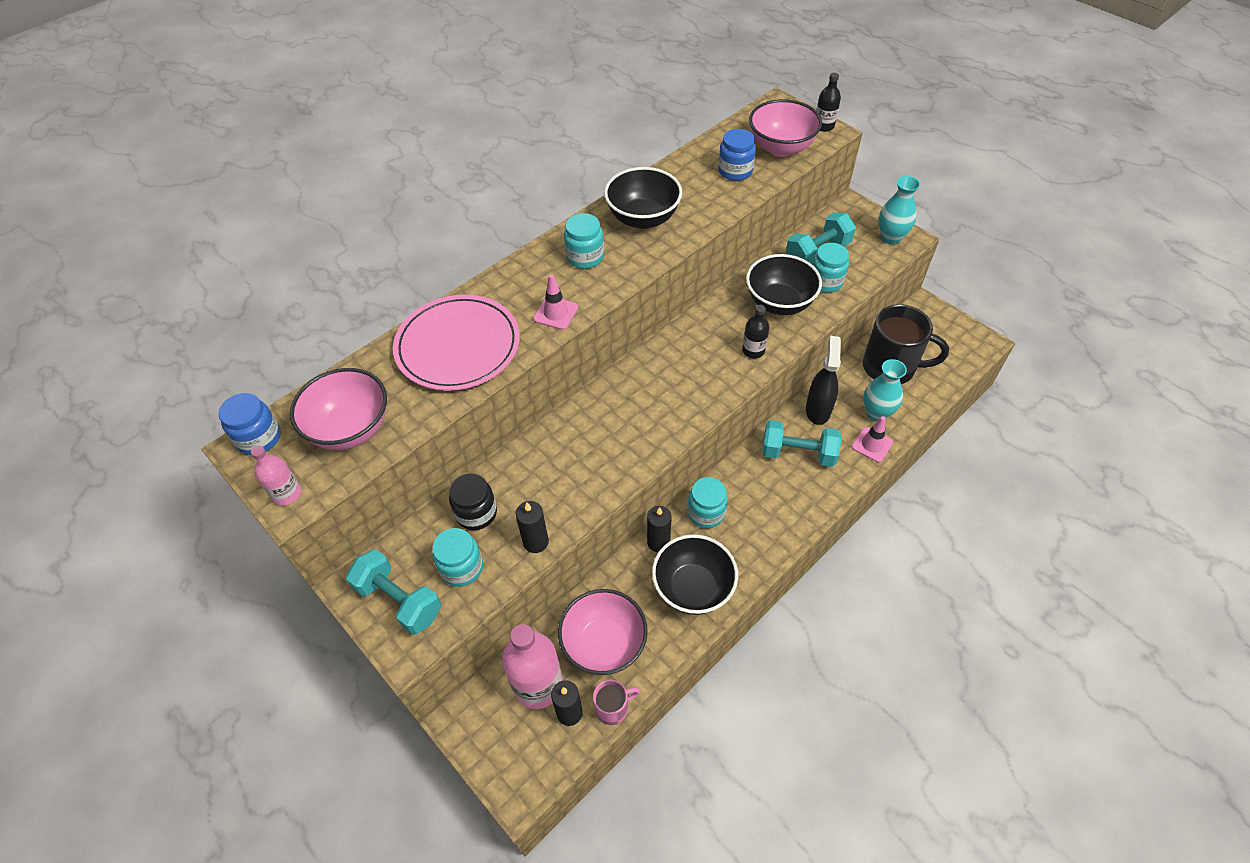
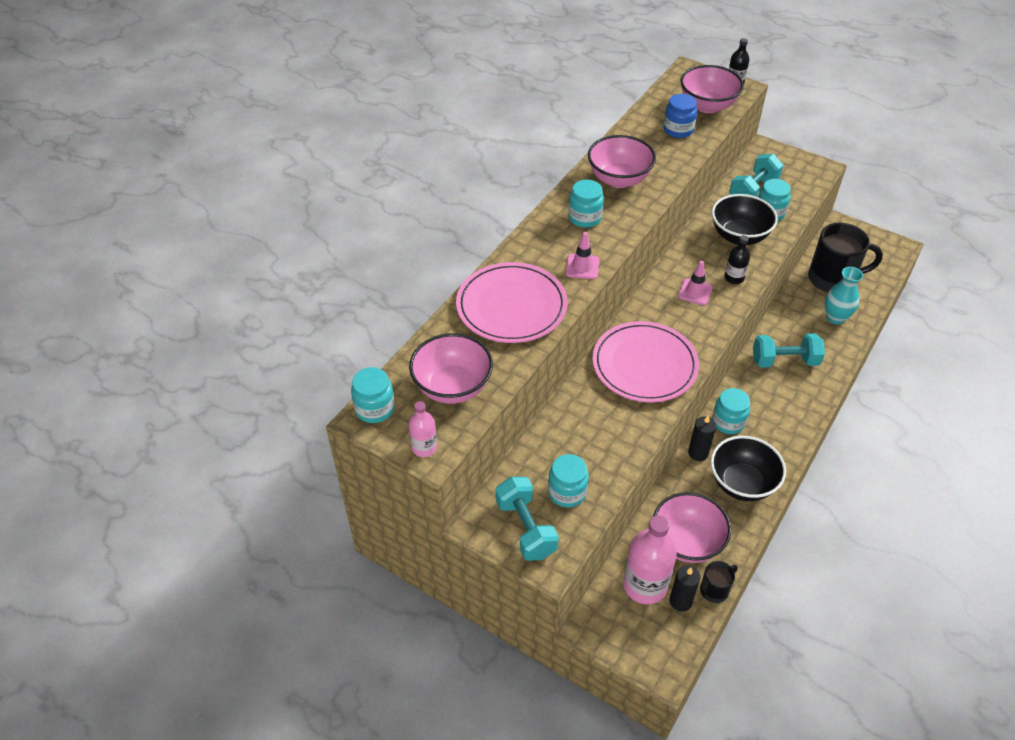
camera: 15 degrees left, 5 degrees down
(259, 438) = (375, 409): blue jar -> turquoise jar
(399, 601) = (525, 528): turquoise dumbbell -> turquoise dumbbell turned 45 degrees clockwise
(476, 513) = (559, 447): black jar -> none
(536, 542) = (620, 460): black candle -> none
(610, 435) = (644, 365): none -> pink plate
(613, 708) = (715, 589): pink mug -> black mug
(643, 218) = (619, 179): black bowl -> pink bowl
(818, 410) = (787, 323): black spray bottle -> none
(872, 444) = (841, 343): pink traffic cone -> pink traffic cone (695, 292)
(890, 238) = (808, 170): turquoise vase -> none

